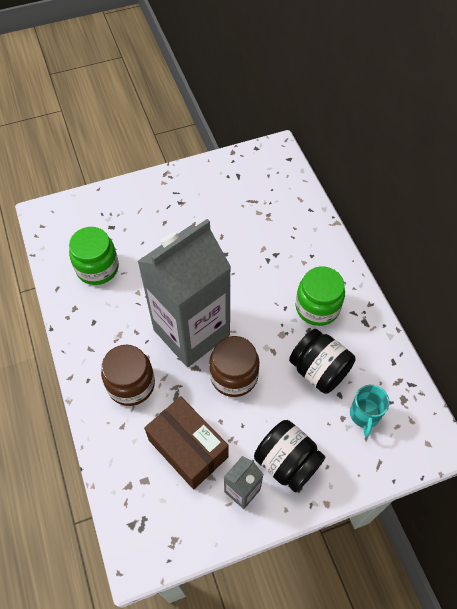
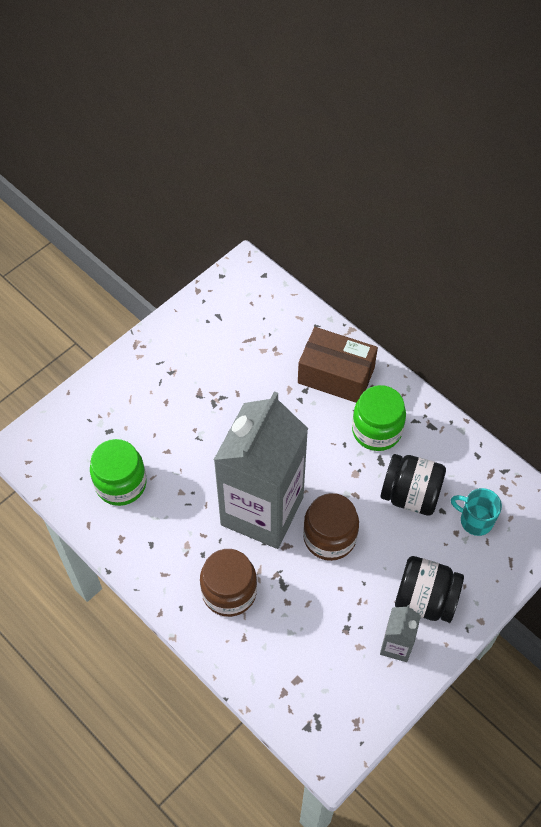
camera: 25 degrees left, 0 degrees up
(188, 448) = (322, 629): brown box -> brown box (336, 375)
(364, 415) = (475, 520): turquoise mug -> turquoise mug turned 135 degrees clockwise

